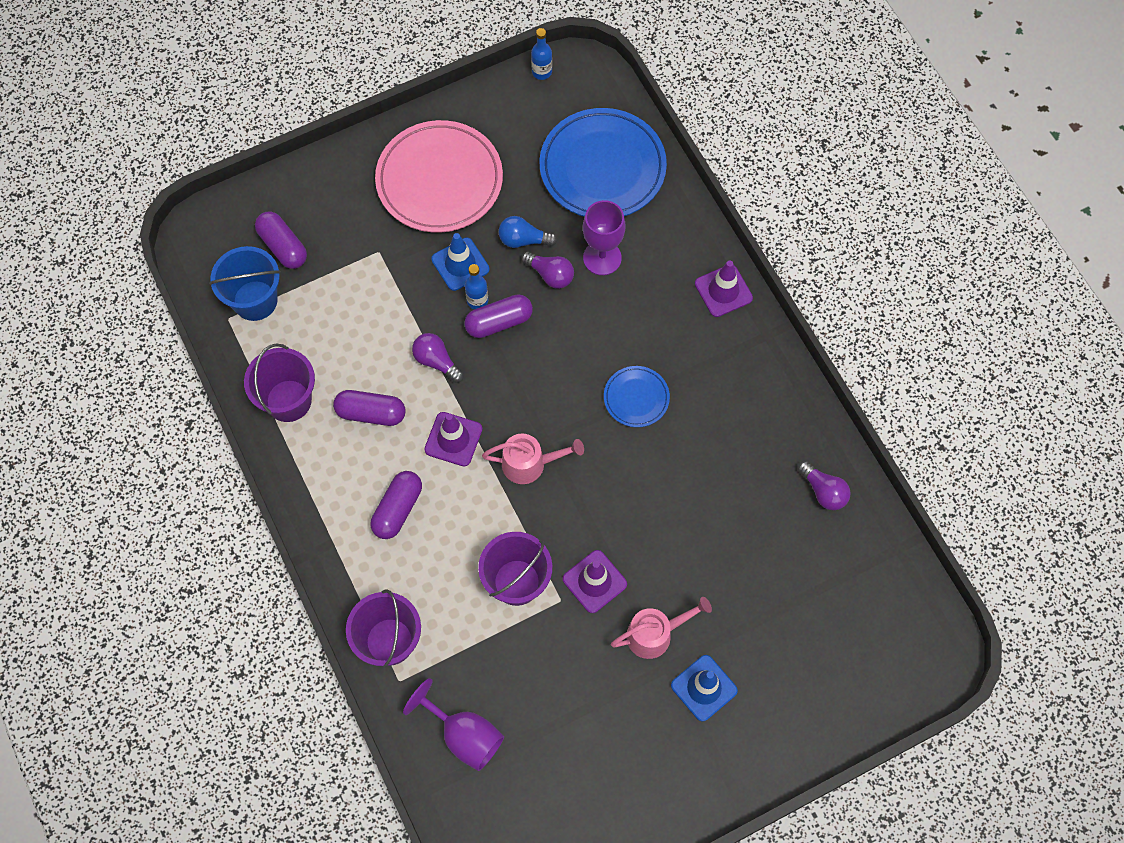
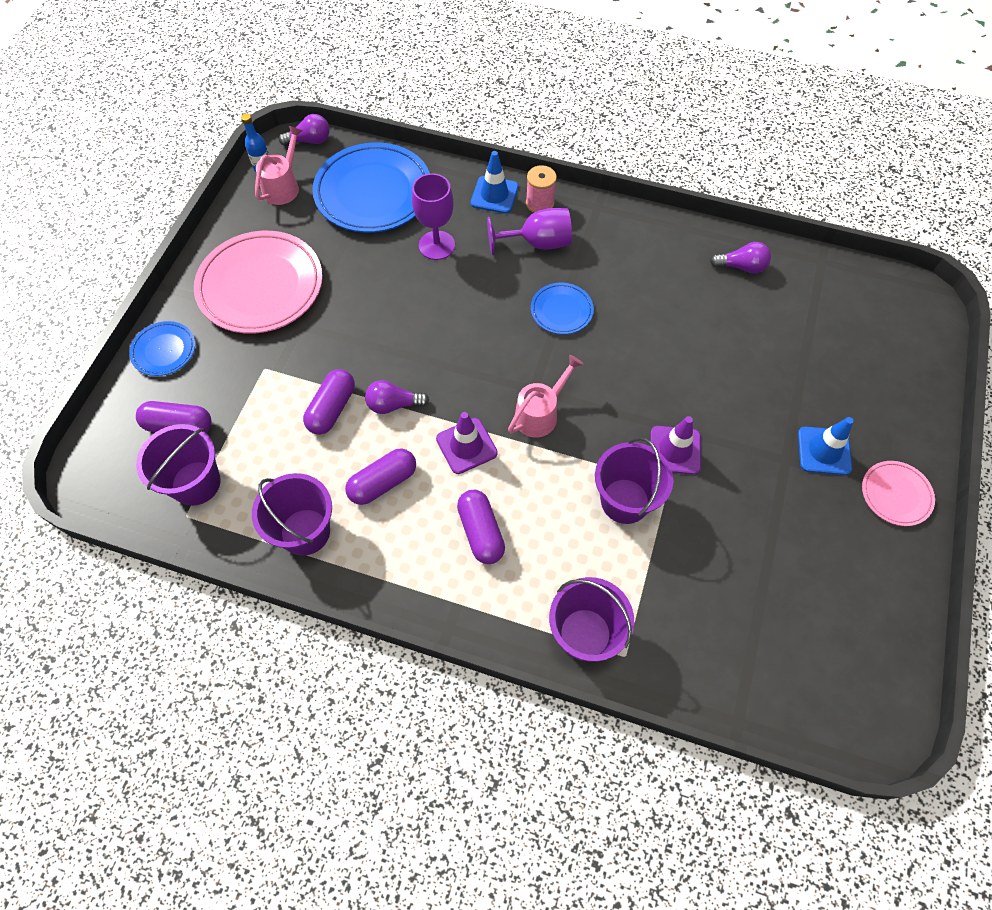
camera: 45 degrees left, 5 degrees down
(255, 300) = (196, 483): blue bucket -> purple bucket
(326, 177) = (164, 351): none -> blue plate
(460, 264) = (338, 327): blue traffic cone -> blue traffic cone (494, 195)
(464, 735) = (716, 646): purple goblet -> purple goblet (537, 243)
(477, 300) = (378, 340): blue bottle -> none
(499, 322) = (410, 341): purple capsule -> purple capsule (332, 409)
(523, 240) = (368, 276): blue light bulb -> none
(550, 275) = (413, 283): purple light bulb -> purple light bulb (310, 141)
(655, 634) = (753, 446): pink watering can -> pink watering can (283, 186)
(717, 769) = (895, 495): none -> pink plate
(723, 291) = (539, 203): purple traffic cone -> pink spool

